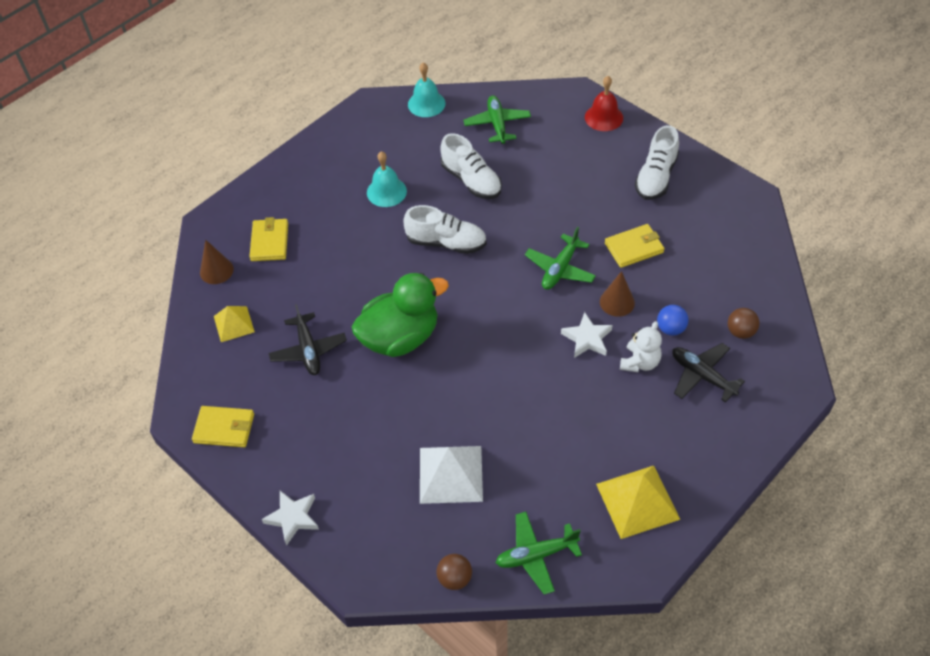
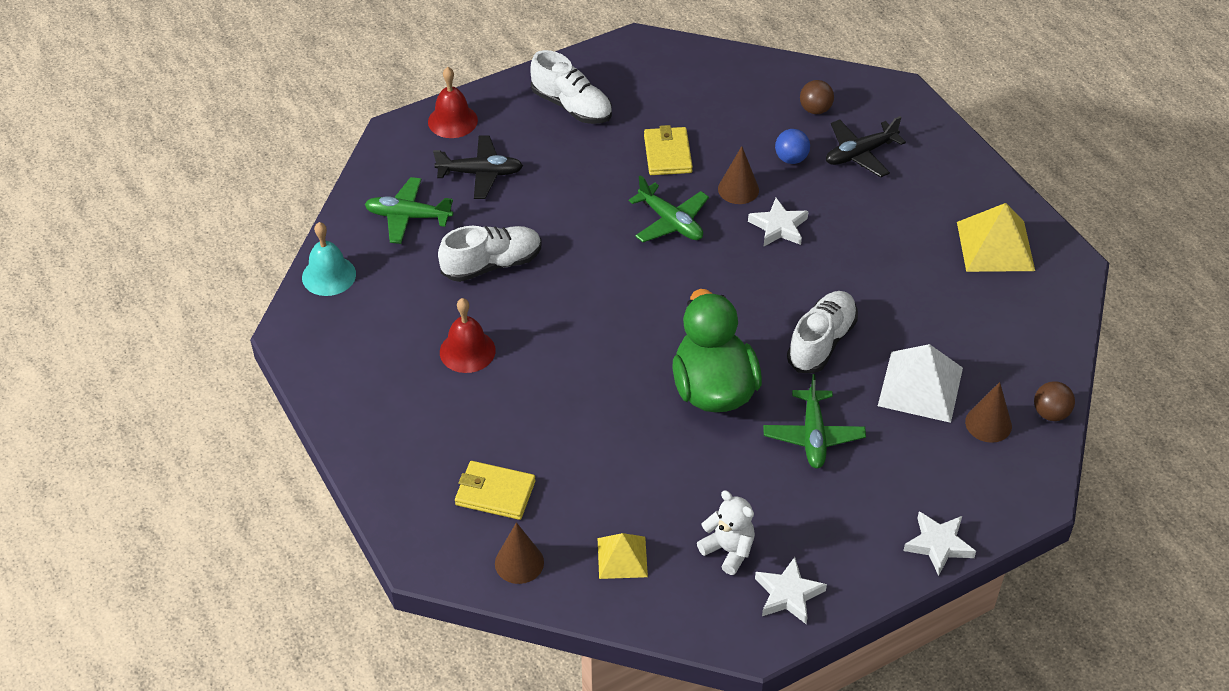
camera: 75 degrees left, 5 degrees down
(224, 428) = (788, 594): yellow wallet -> white star
(308, 350) = (697, 484): black plane -> black plane (480, 173)
(386, 191) = (467, 351): turquoise bell -> red bell
(427, 532) = (988, 424): none -> brown cone
(446, 242) = (583, 312): white shoe -> white shoe (821, 342)
(536, 555) = (1038, 340): green plane -> green plane (813, 436)
(640, 362) = (826, 195): white teddy bear -> white teddy bear (728, 550)

